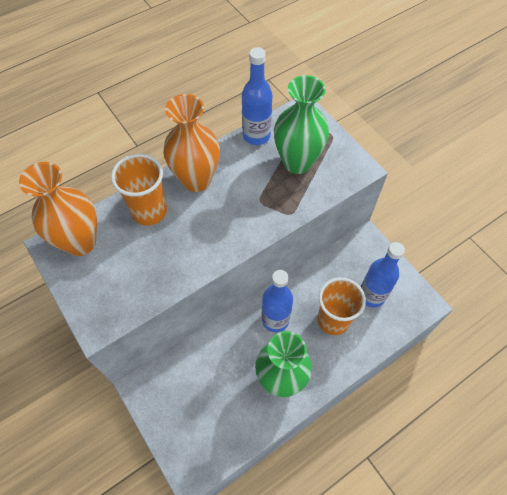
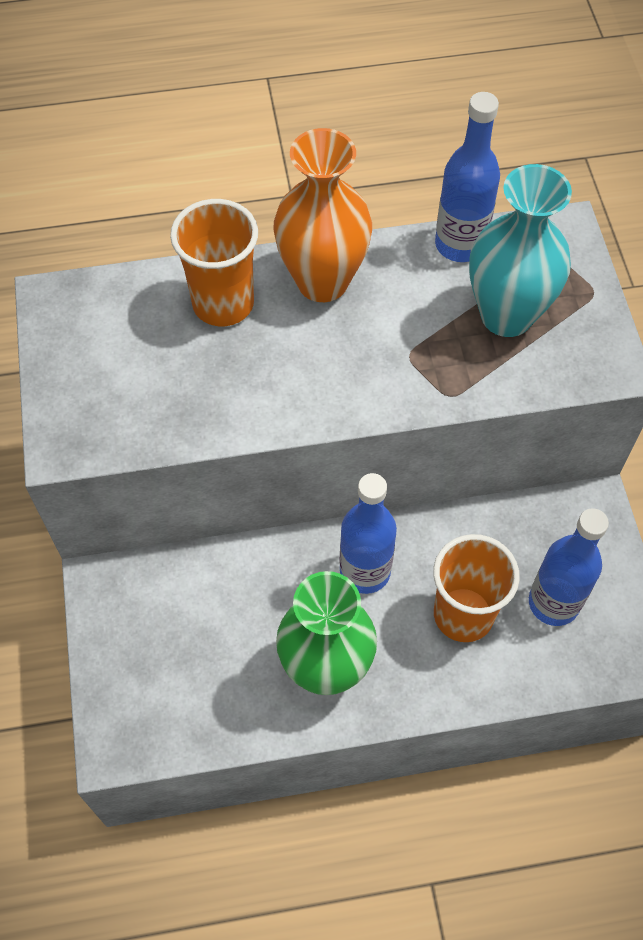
camera: 25 degrees right, 0 degrees up
(80, 242) = (96, 311): orange vase -> none
(297, 162) = (506, 315): green vase -> turquoise vase

